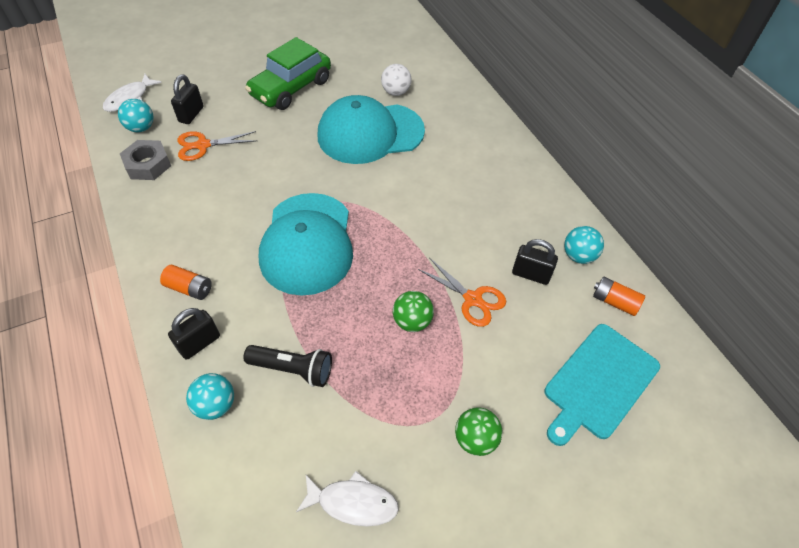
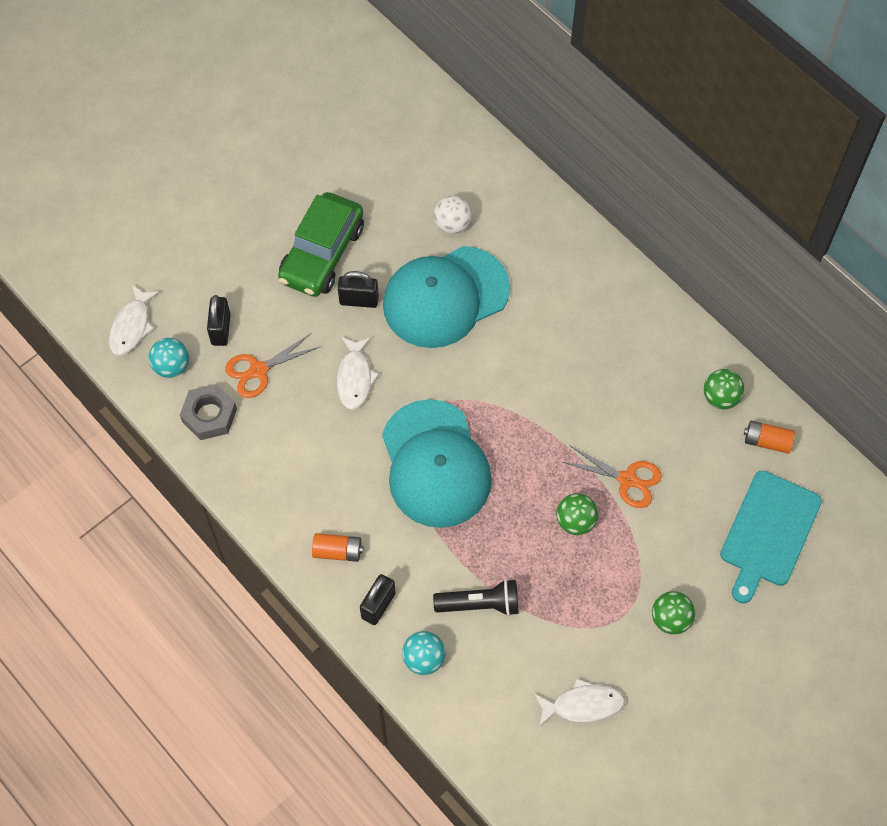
camera: 15 degrees left, 10 degrees up
(273, 168) = (355, 378): none -> white fish
(531, 274) = (677, 434): black padlock -> black padlock (359, 300)
(578, 256) = (720, 397): turquoise ball -> green ball

